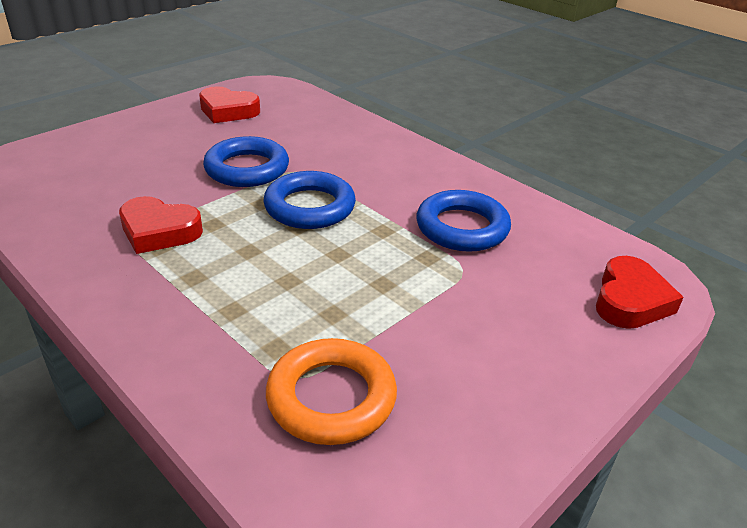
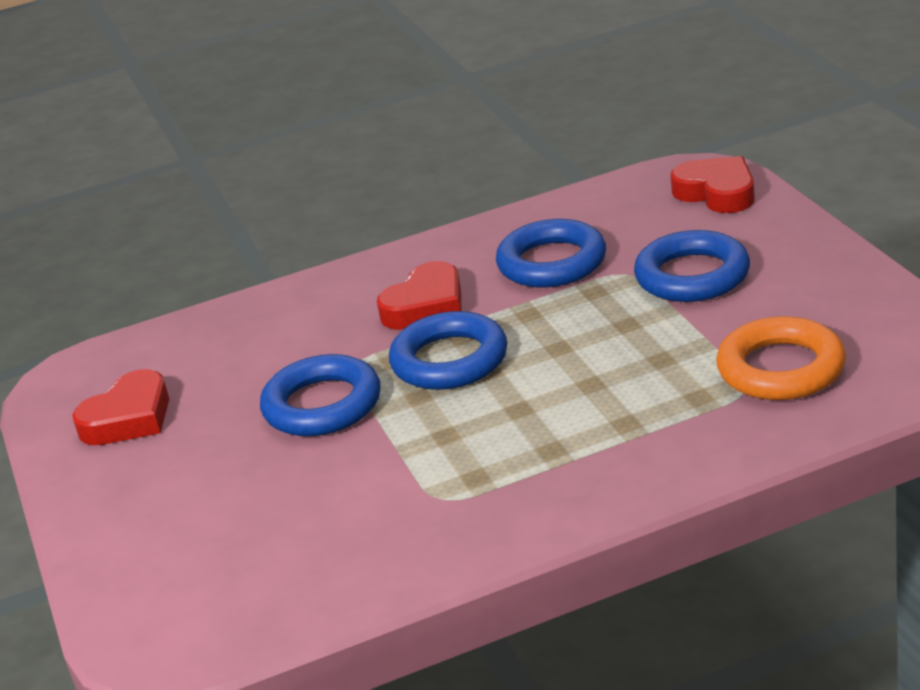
camera: 60 degrees left, 5 degrees down
(159, 231) = (439, 477): red heart -> red heart (426, 306)
(475, 309) = (692, 276): none -> blue ring

